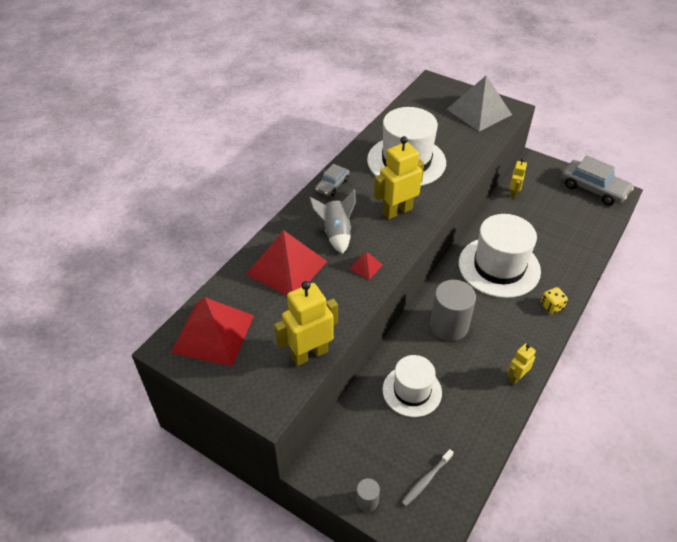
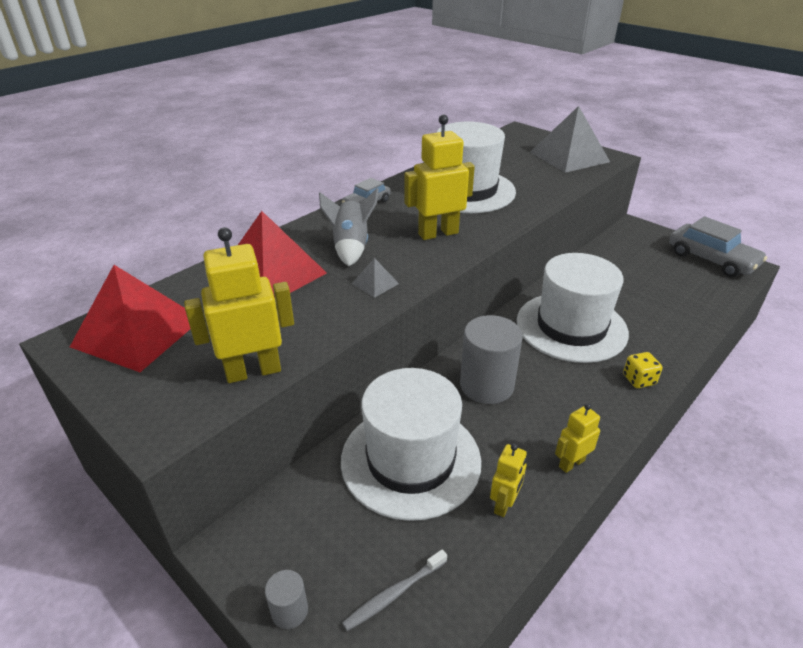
camera: 10 degrees right, 10 degrees down
(365, 266) = (375, 283): red pyramid -> grey pyramid
(412, 391) = (410, 460): white hat -> white hat, size x1.60
(513, 193) = (605, 254): yellow robot -> yellow robot (504, 504)

